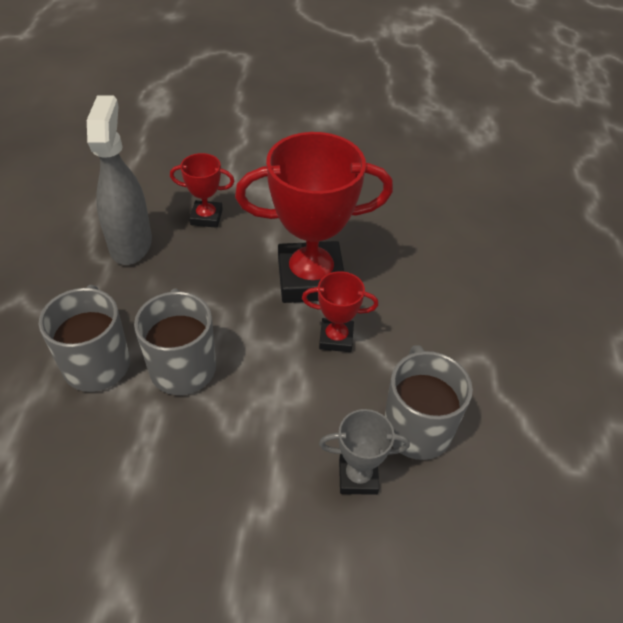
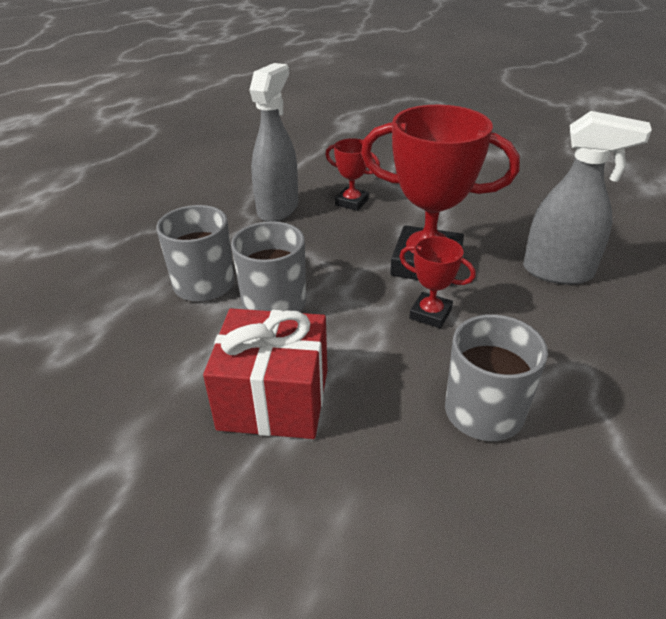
camera: 25 degrees right, 10 degrees down
(232, 478) = (274, 399): none -> red gift
(358, 477) = (400, 435): grey trophy -> none
(429, 259) = (558, 272): none -> grey spray bottle

